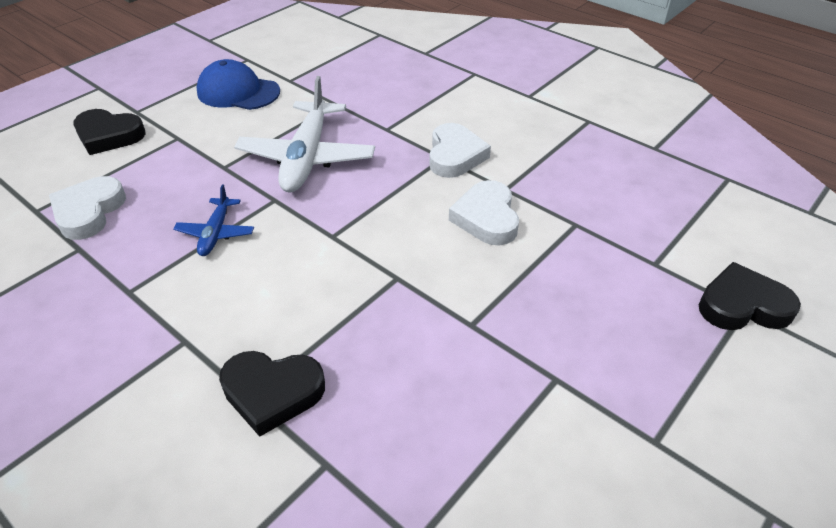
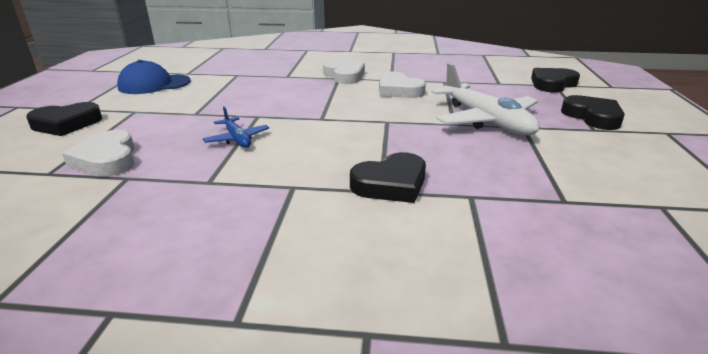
camera: 35 degrees left, 15 degrees down
(307, 158) = (252, 96): white plane -> white plane (486, 120)
(695, 414) = (593, 117): none -> black heart

